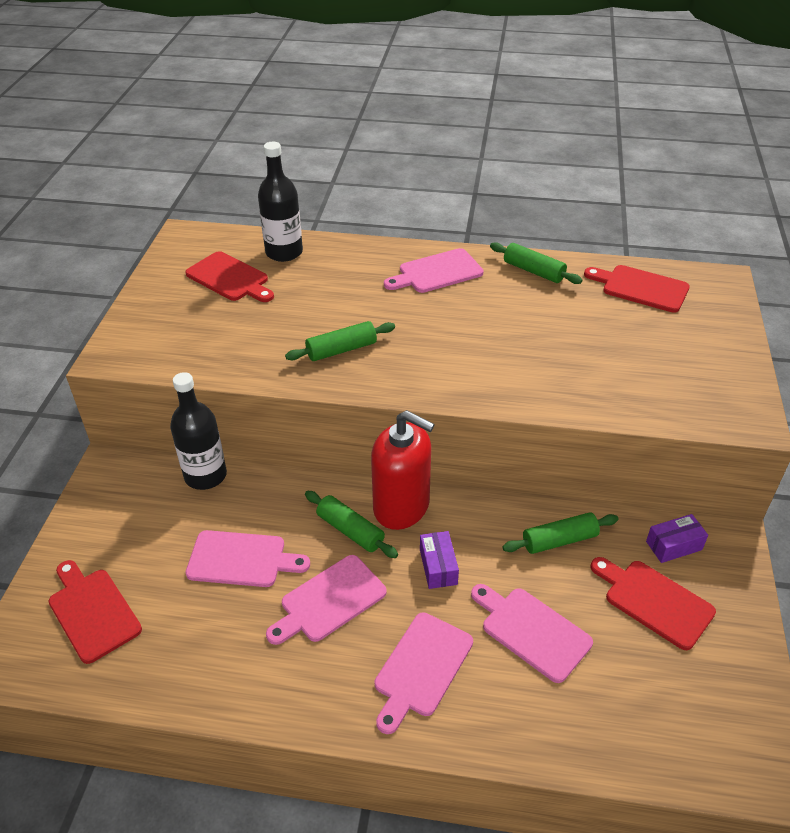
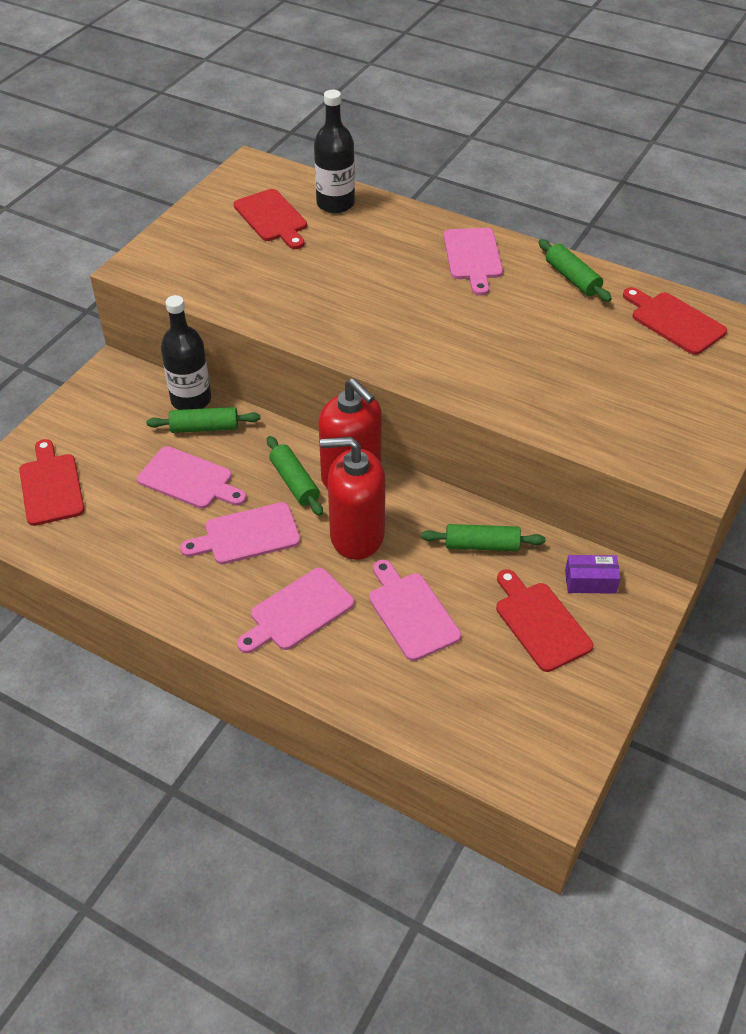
camera: 20 degrees right, 5 degrees up
(341, 350) = (340, 311): green rolling pin -> green rolling pin (204, 428)
(437, 272) = (473, 257): pink cutting board -> pink cutting board turned 90 degrees counterclockwise
(438, 567) = (356, 535): purple box -> red soap dispenser

